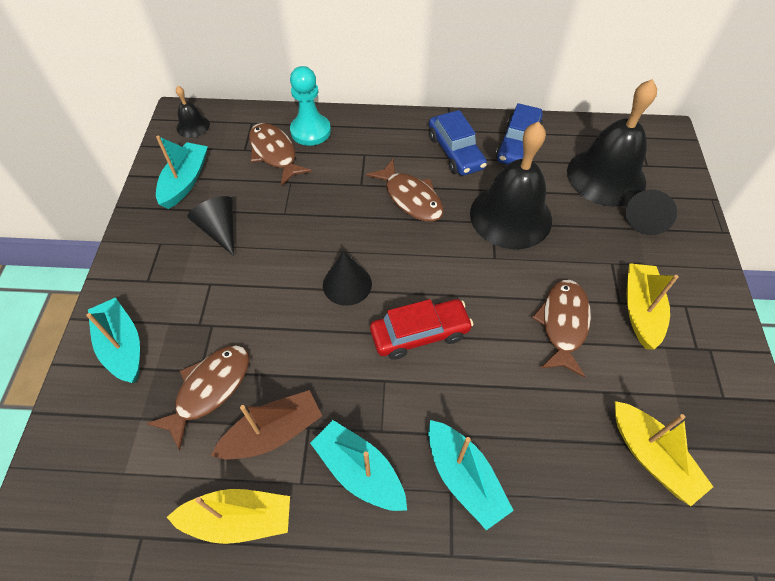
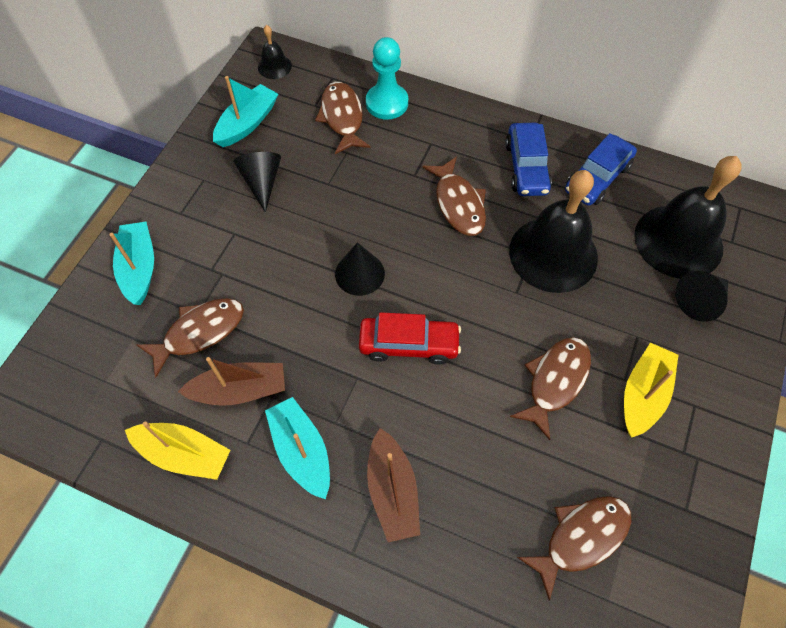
camera: 20 degrees right, 5 degrees up
(464, 478) = (392, 491): turquoise boat -> brown boat
(651, 457) = (581, 538): yellow boat -> brown fish

